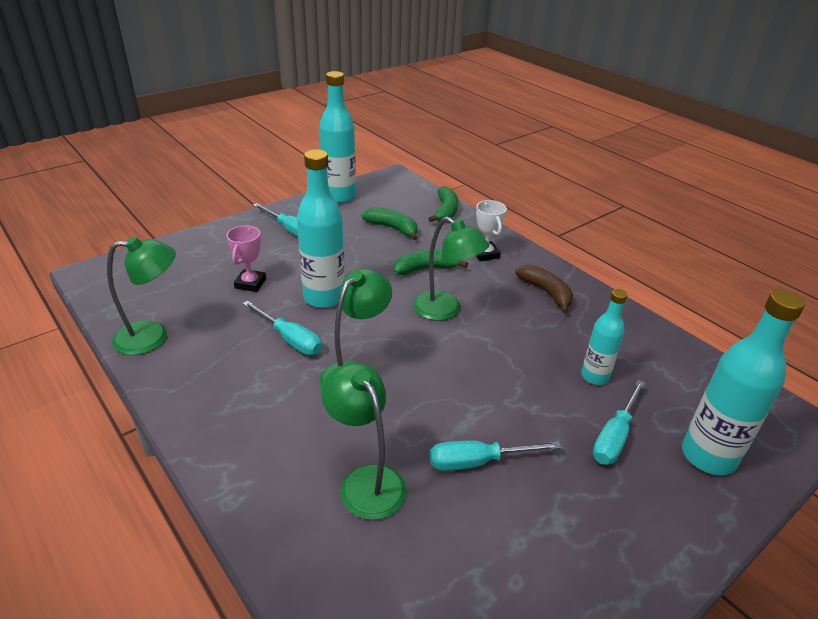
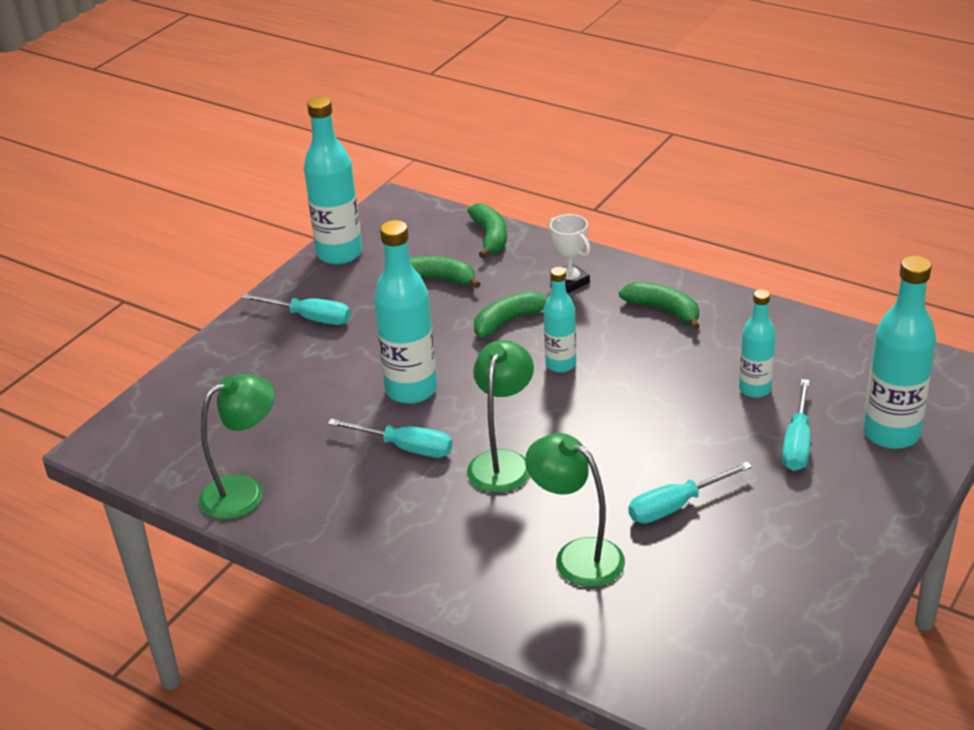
camera: 15 degrees left, 0 degrees up
(250, 283) = (311, 399): pink trophy -> none
(445, 310) = (561, 364): green lamp -> turquoise bottle
(546, 292) = (663, 310): brown banana -> green banana

